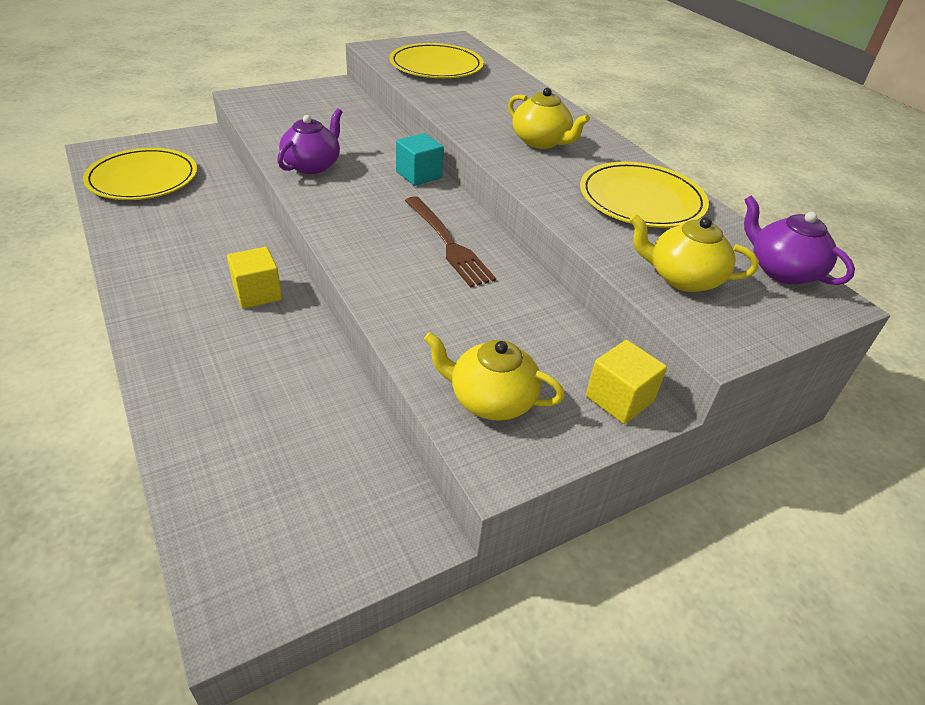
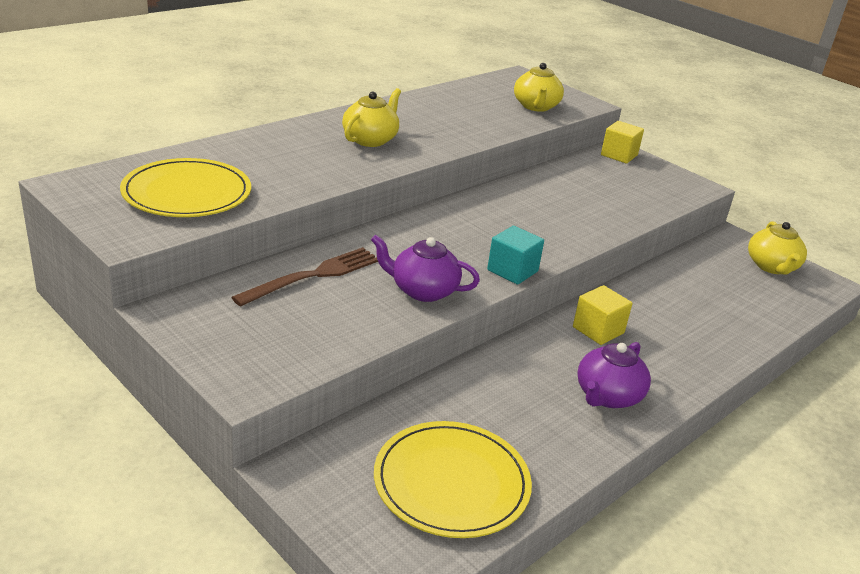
camera: 105 degrees left, 10 degrees down
(419, 175) = (402, 228): turquoise cube -> turquoise cube (512, 271)
(448, 243) = (510, 208): brown fork -> brown fork (314, 276)
(491, 400) = (658, 189): yellow teapot -> yellow teapot (771, 267)
(641, 199) = (444, 109): yellow plate -> none
(782, 270) = (500, 81): purple teapot -> purple teapot (607, 396)

